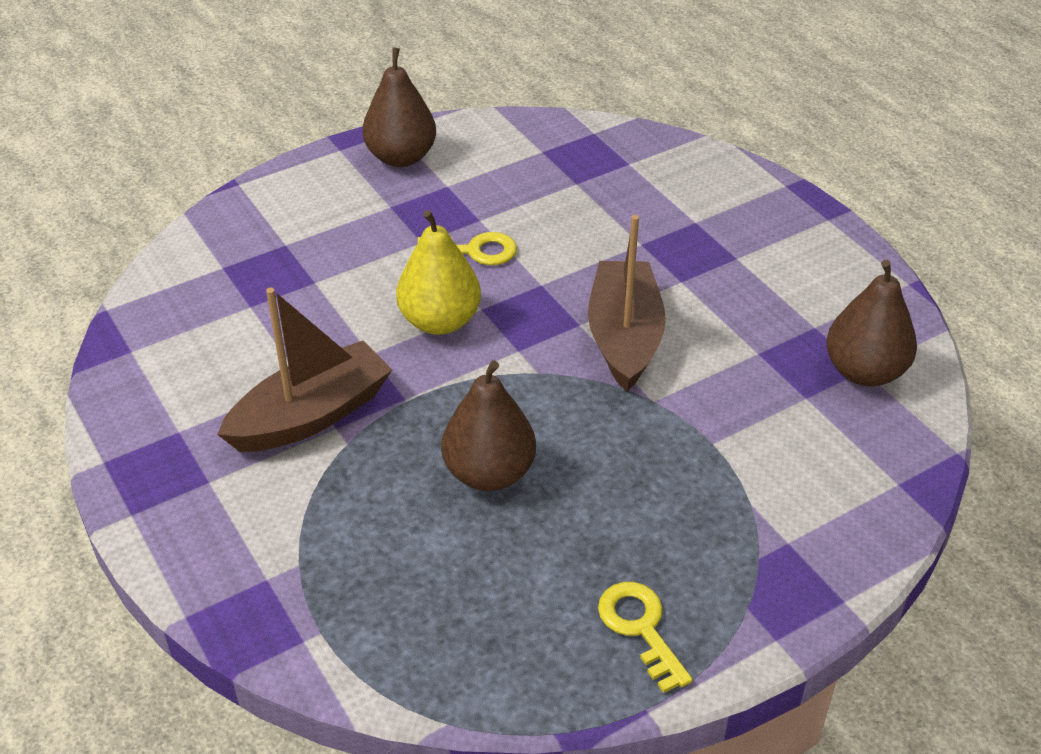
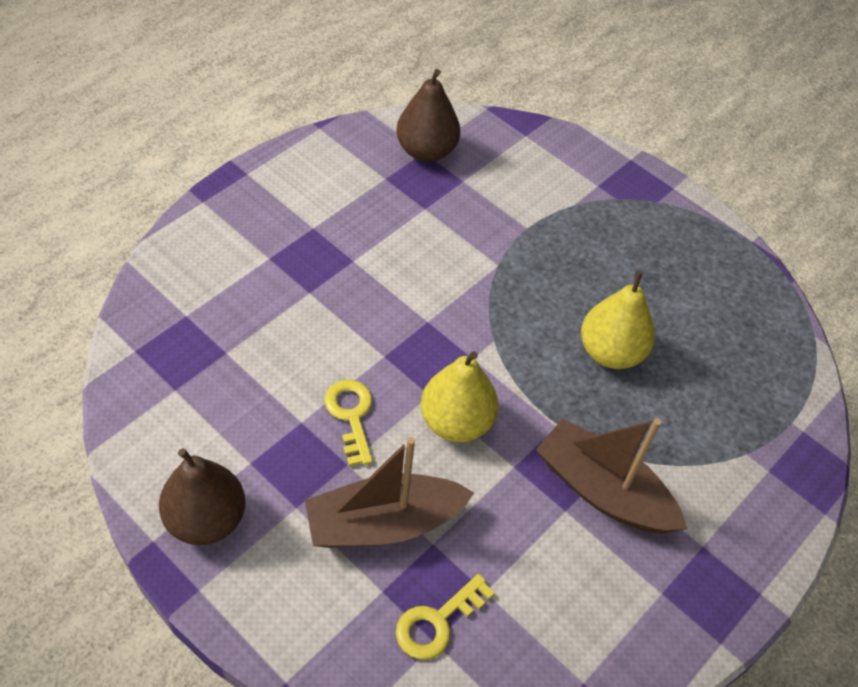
camera: 110 degrees left, 10 degrees up
(489, 473) = (611, 352): brown pear -> yellow pear
(624, 337) = (434, 289): brown boat -> brown boat (384, 523)
(641, 628) = (699, 250): yellow key -> yellow key (437, 622)

